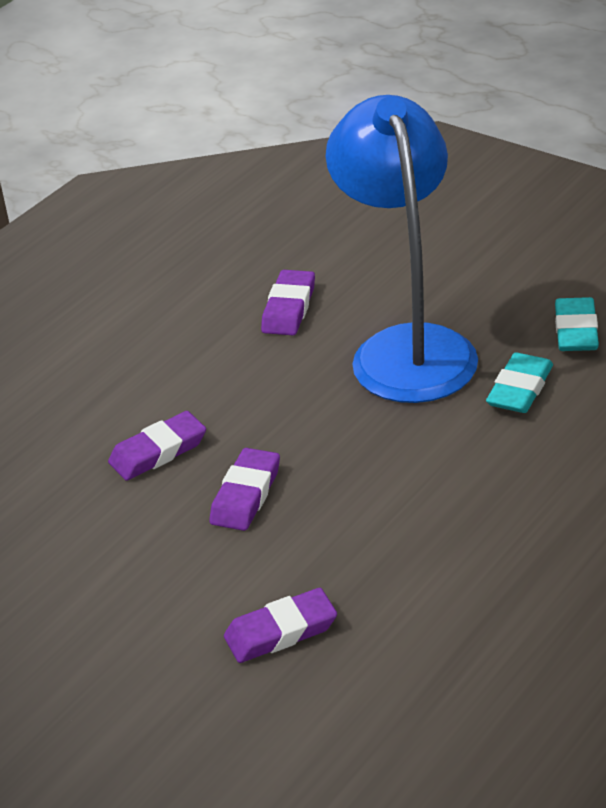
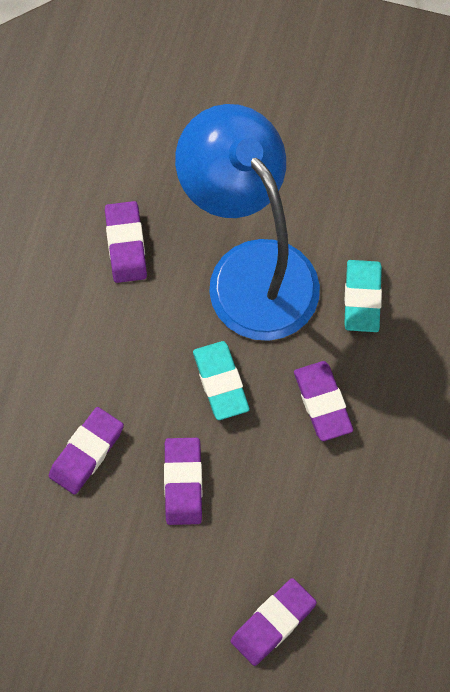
camera: 25 degrees left, 30 degrees up
(433, 461) = (322, 403): none -> purple eraser
(576, 330) = (384, 214): turquoise eraser -> turquoise eraser (221, 382)

